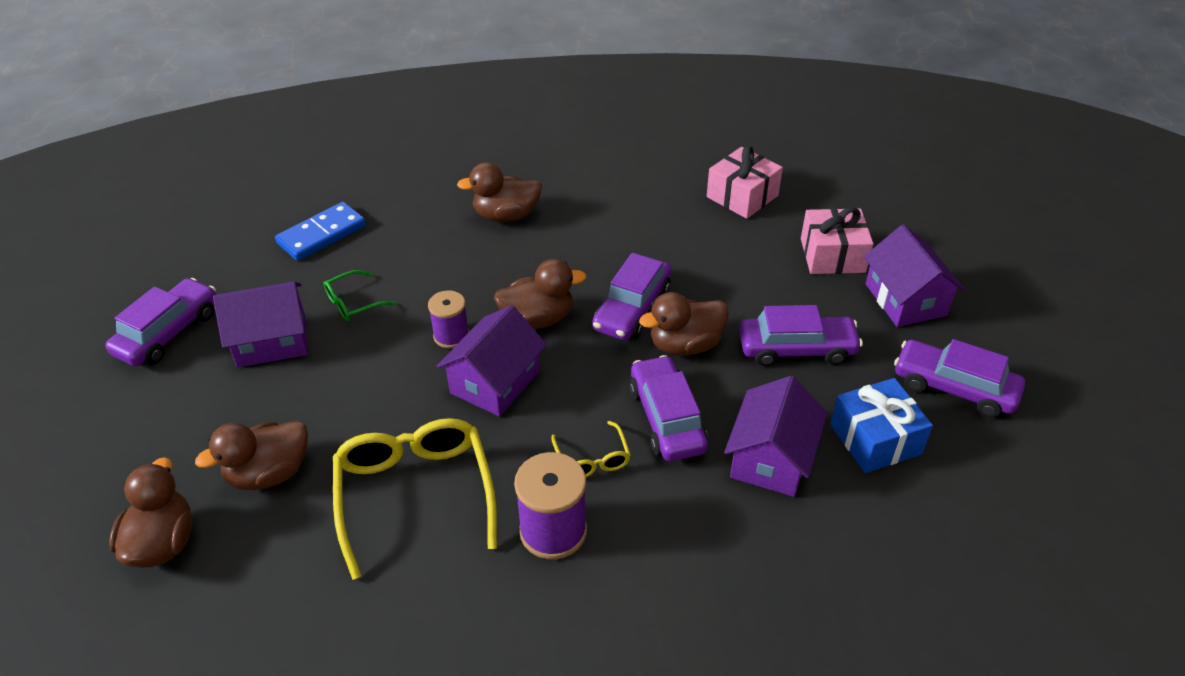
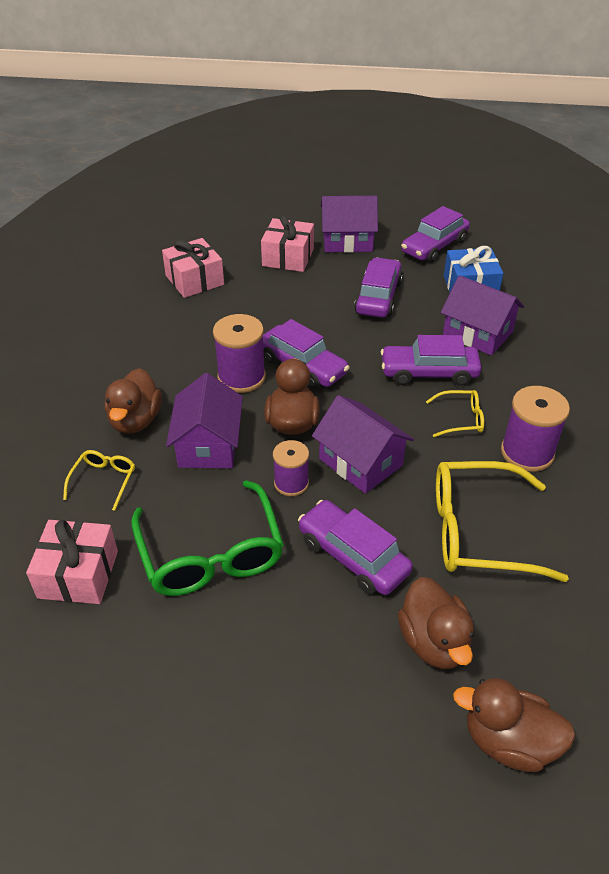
camera: 75 degrees left, 0 degrees up
(168, 333) = (183, 744): purple car -> purple car (353, 556)
(272, 341) = (242, 632): purple house -> purple house (208, 445)
(322, 234) = (78, 574): blue domino -> pink gift
(353, 303) = (211, 555): green glasses -> green glasses, size x2.07
(426, 218) = (104, 480): none -> yellow glasses
(594, 268) = (241, 377): none -> purple spool
(685, 345) = (355, 347): brown duck -> none

